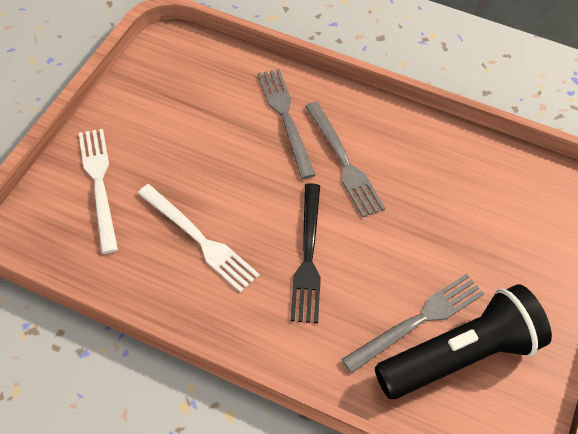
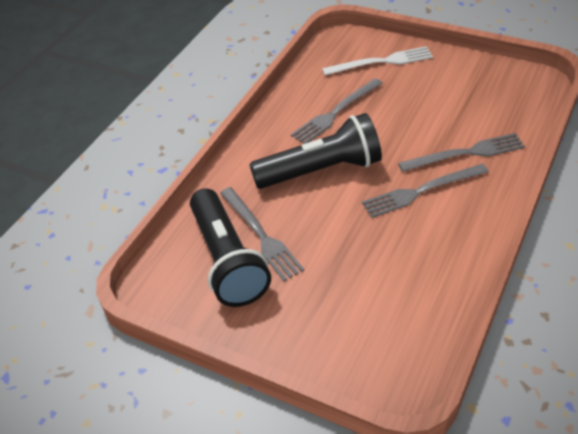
camera: 100 degrees right, 10 degrees down
(199, 239) = (335, 113): white fork -> grey fork
(308, 256) = (321, 170): black fork -> black flashlight

